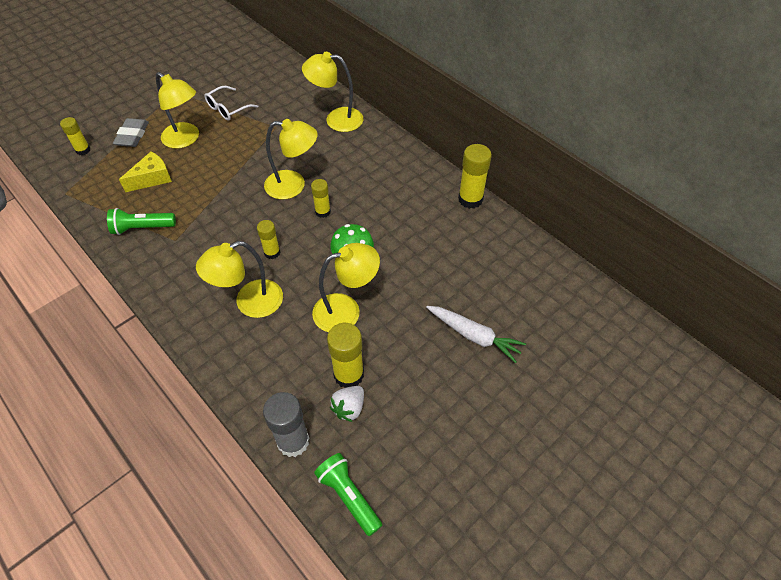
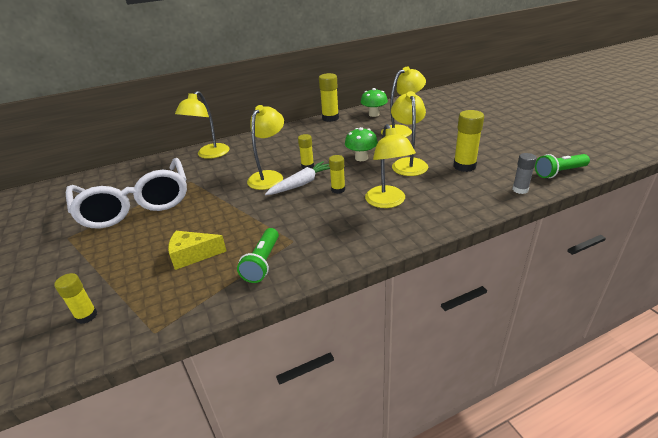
camera: 70 degrees left, 20 degrees down
(132, 136) = (106, 271): grey eraser -> none
(152, 178) = (193, 255): yellow cheese -> yellow cheese turned 75 degrees counterclockwise
(186, 139) = (154, 231): yellow lamp -> yellow lamp (401, 130)
(227, 109) = (135, 205): white glasses -> white glasses, size x2.36
(293, 441) = (520, 189): grey glue stick -> grey glue stick, size x0.62
(349, 408) = (492, 168): white strawberry -> none
(474, 336) = (440, 127): white carrot -> white carrot (301, 184)
(500, 246) = (374, 114): none -> green mushroom

